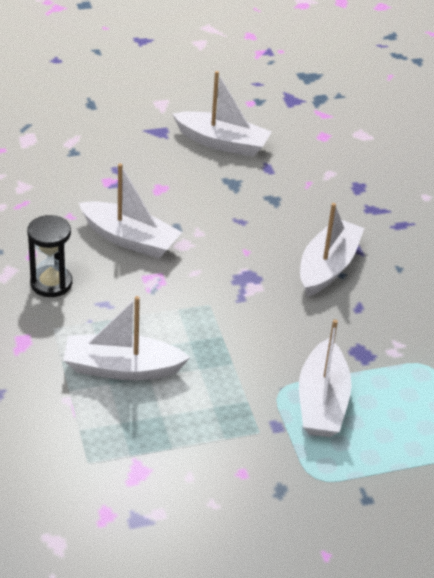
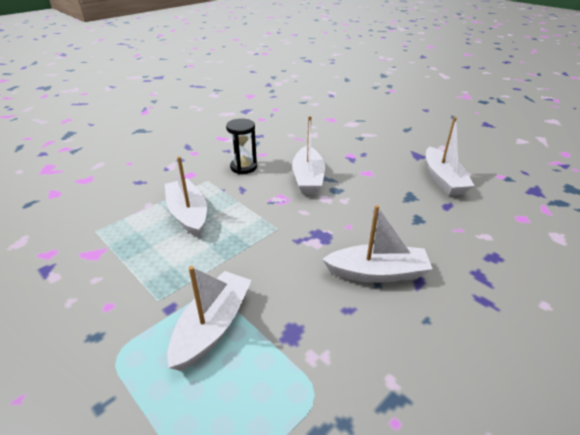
camera: 65 degrees right, 5 degrees down
(322, 402) = (212, 327): white boat -> white boat turned 135 degrees clockwise

